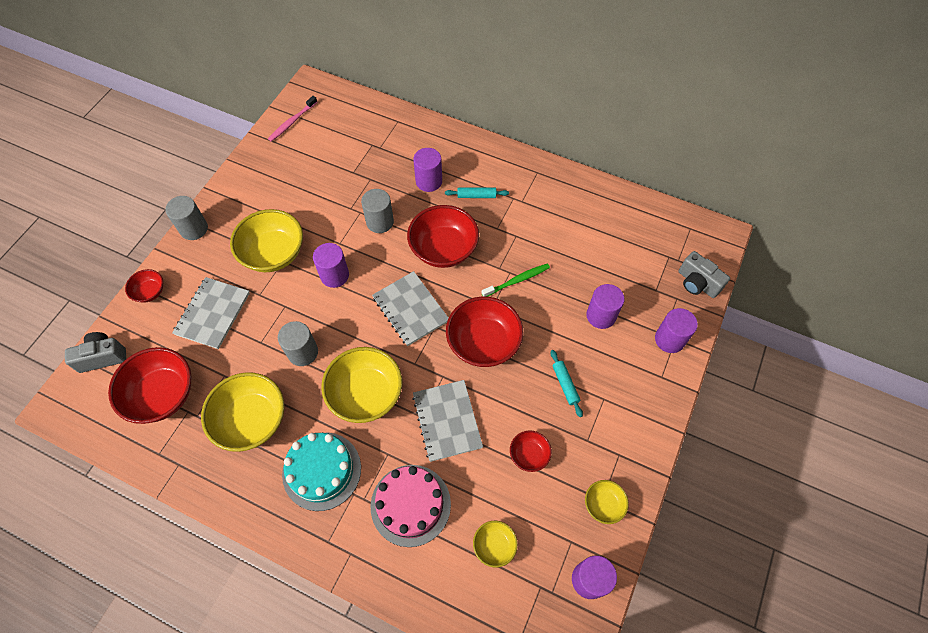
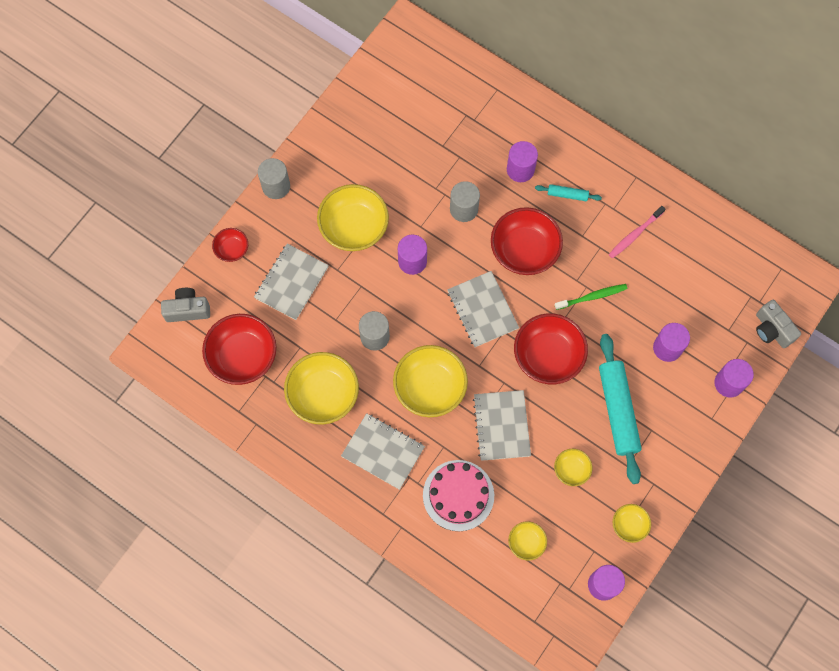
camera: 10 degrees right, 10 degrees up
(292, 122) = (383, 73): pink toothbrush -> pink toothbrush (634, 235)
(322, 471) = (383, 451): turquoise cake -> grey notebook
(529, 455) = (571, 470): red bowl -> yellow bowl
(565, 384) = (618, 410): turquoise rolling pin -> turquoise rolling pin, size x2.17

